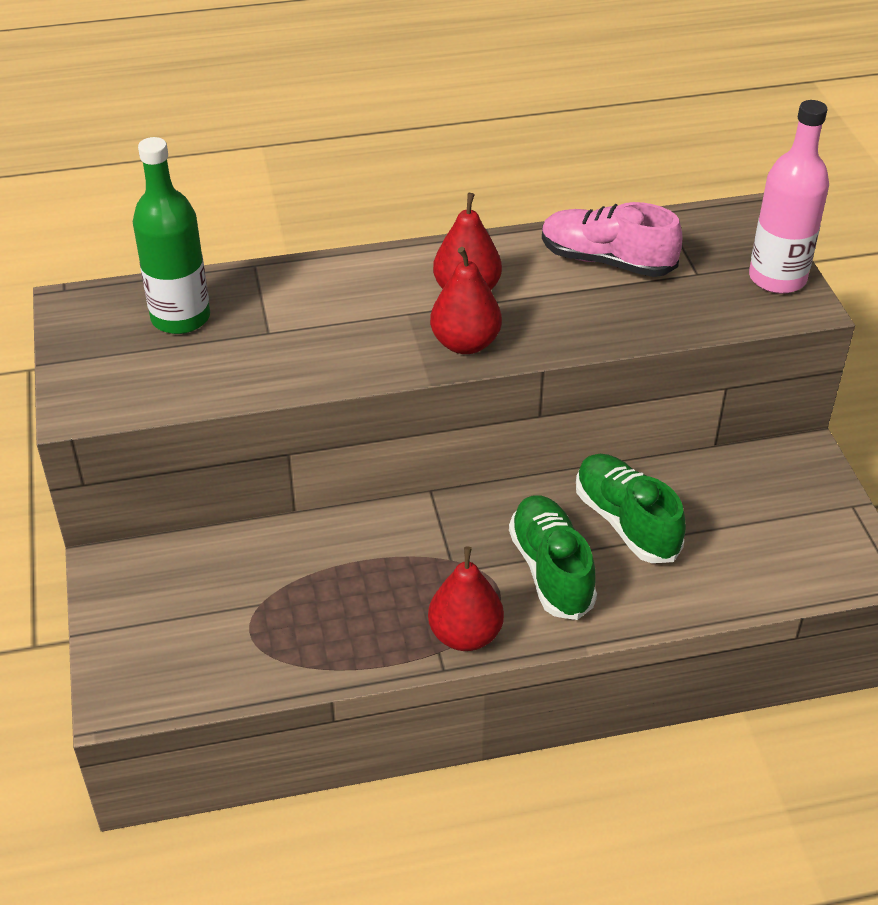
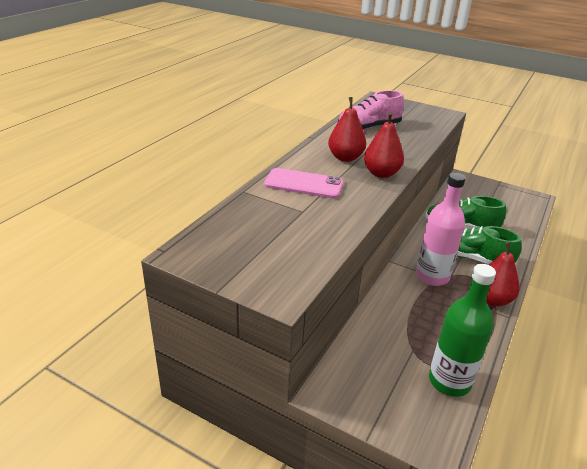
camera: 50 degrees left, 10 degrees down
(180, 318) = (251, 228): green bottle -> green bottle (449, 381)
(338, 297) = (304, 184): none -> pink phone
(777, 278) = (423, 110): pink bottle -> pink bottle (432, 276)

